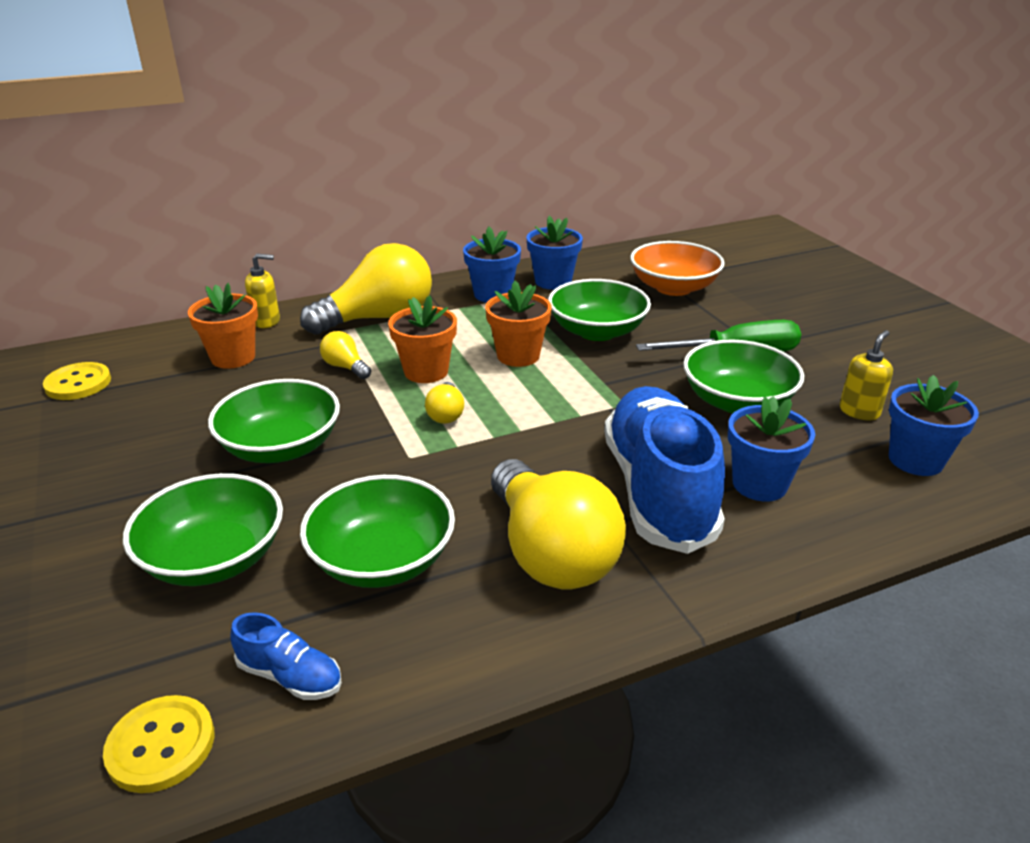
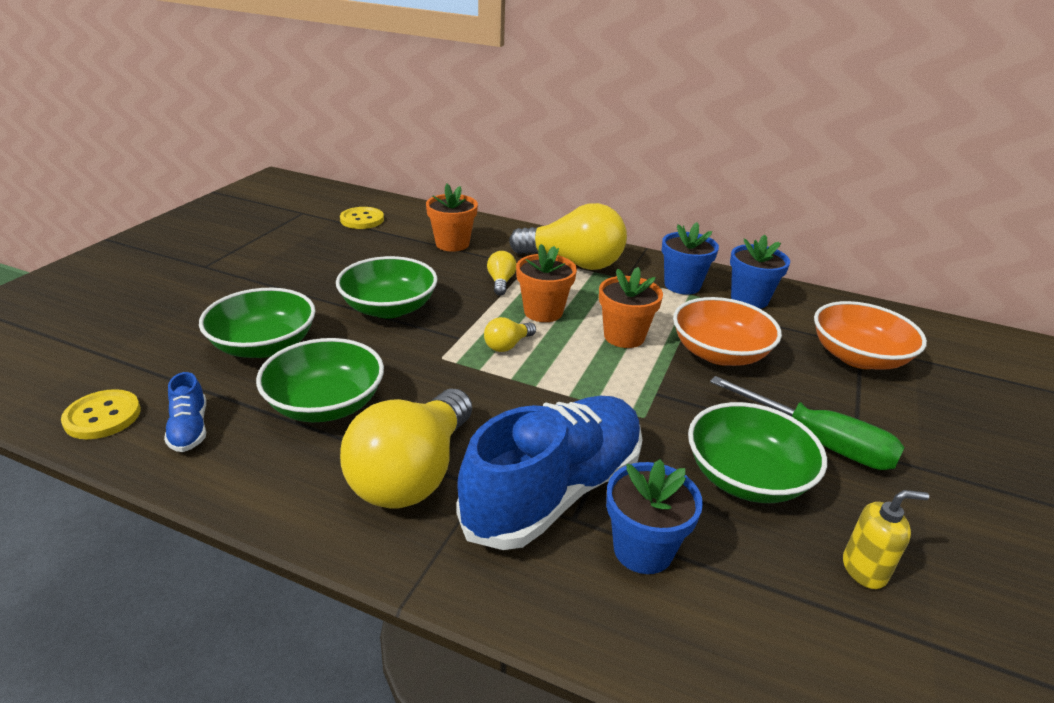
camera: 45 degrees right, 0 degrees up
(267, 321) = (505, 232): yellow soap dispenser -> none
(597, 331) = (719, 353): green bowl -> orange bowl
(915, 460) = (846, 654): blue flower pot -> none

